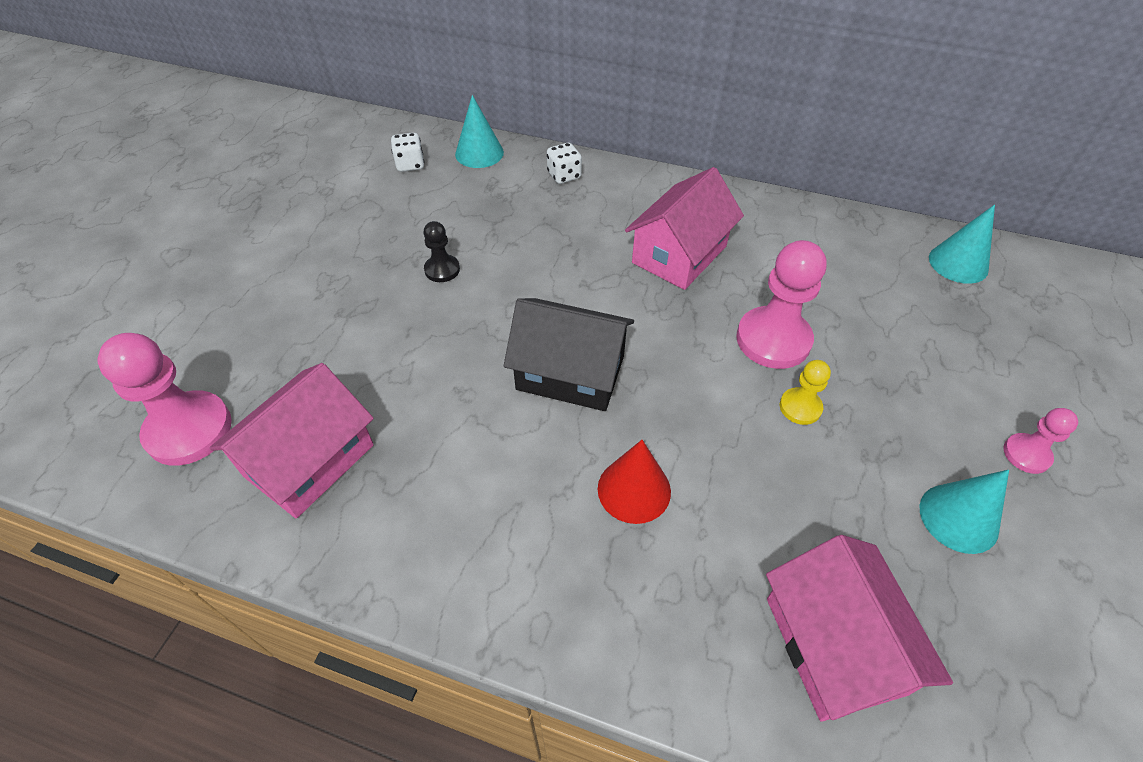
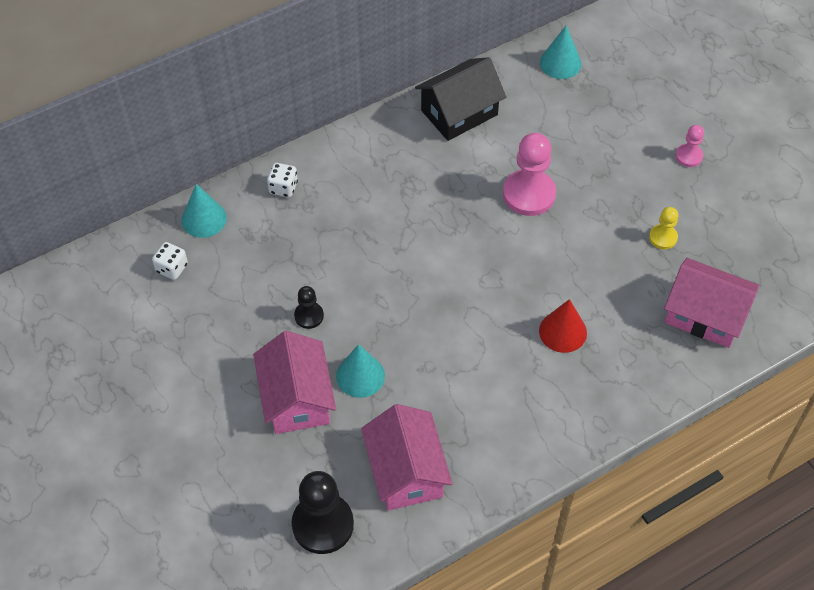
camera: 50 degrees left, 5 degrees up
(189, 430) = (323, 524): pink pawn -> black pawn
(570, 373) = (461, 306): black house -> black house (459, 112)
(679, 254) = (422, 184): pink house -> pink house (296, 398)
(800, 407) = (581, 221): yellow pawn -> yellow pawn (663, 237)
(958, 518) = (693, 214): turquoise cone -> turquoise cone (360, 376)

